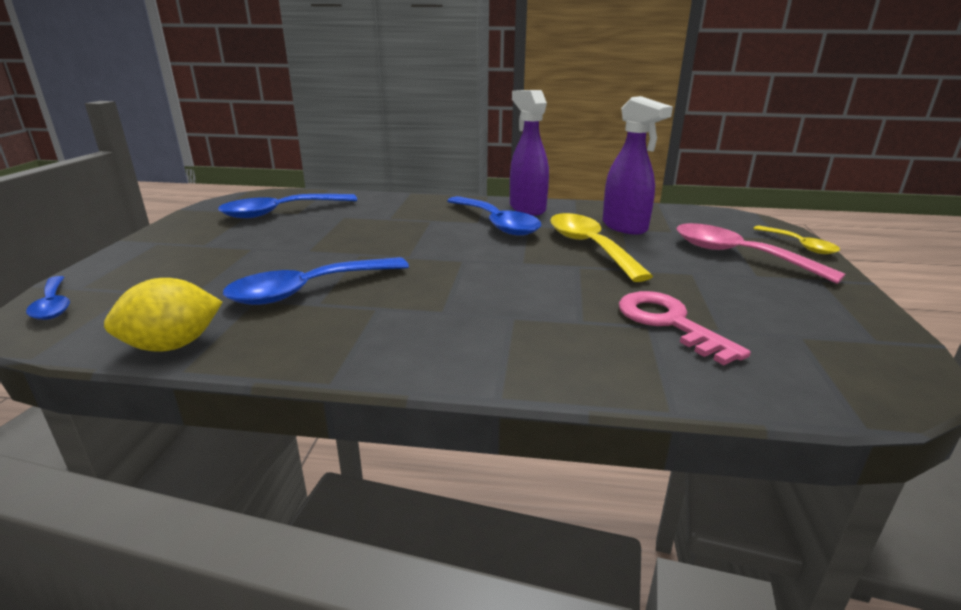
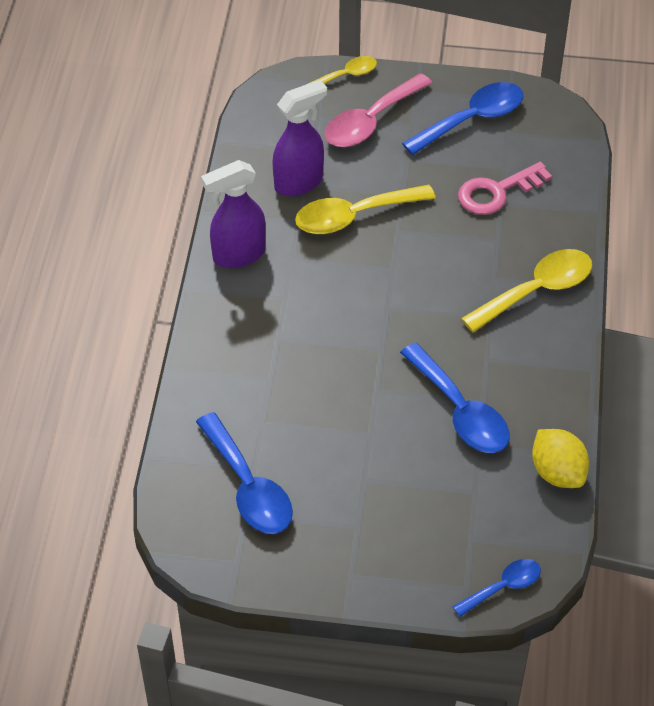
camera: 90 degrees left, 25 degrees up
(490, 345) = (537, 290): none -> yellow spoon
(497, 224) = (290, 282): blue spoon -> blue spoon (472, 119)

